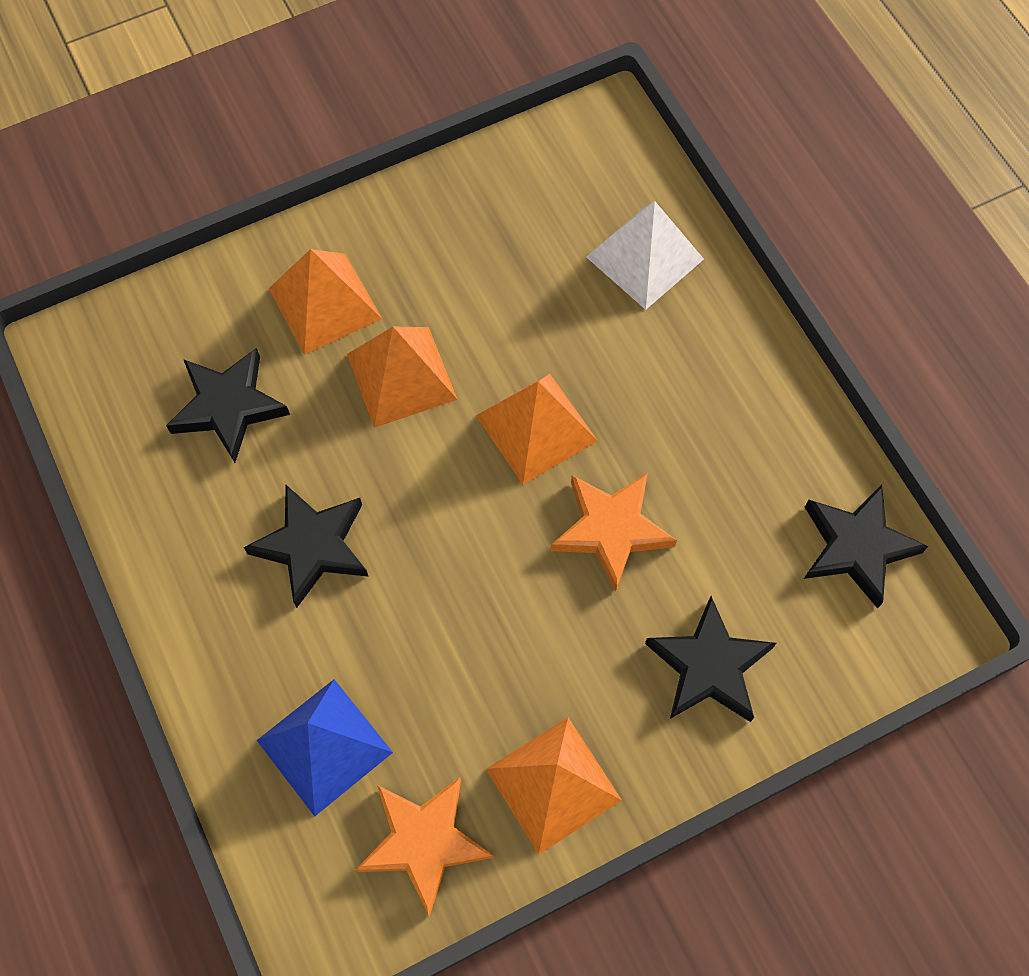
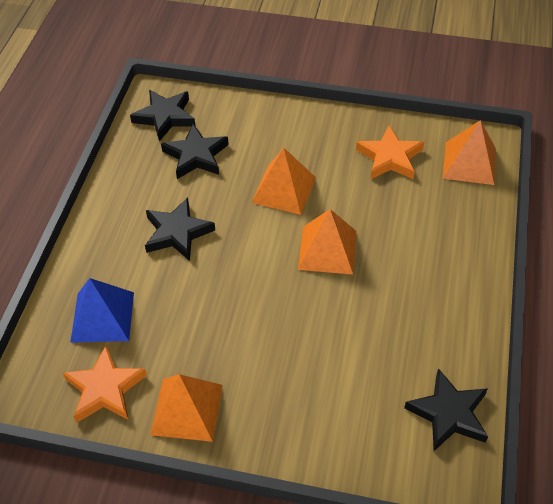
camera: 40 degrees right, 15 degrees down
(325, 303) = (277, 140): orange pyramid -> orange pyramid (469, 163)
(611, 530) = (322, 317): orange star -> orange star (389, 157)
(644, 257) = (452, 210): white pyramid -> none
(709, 666) = (314, 413): black star -> black star (165, 117)

